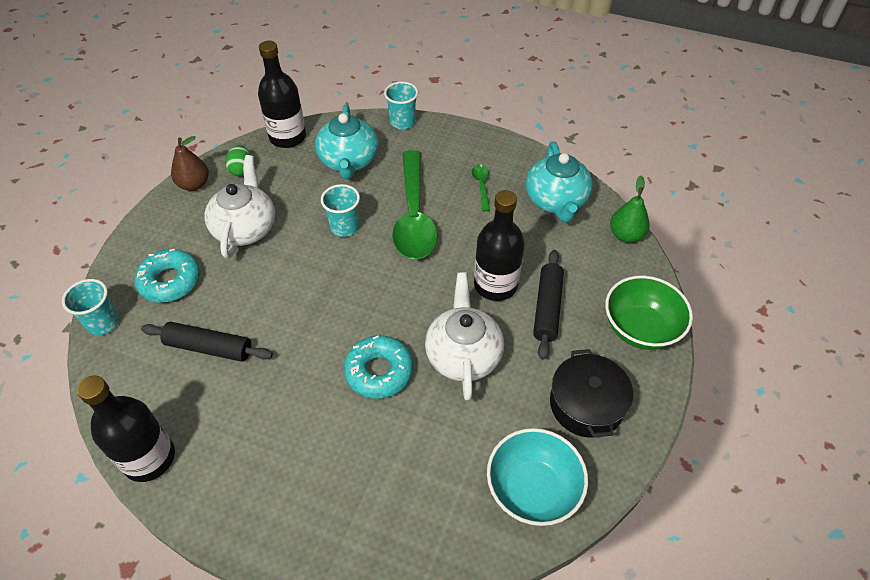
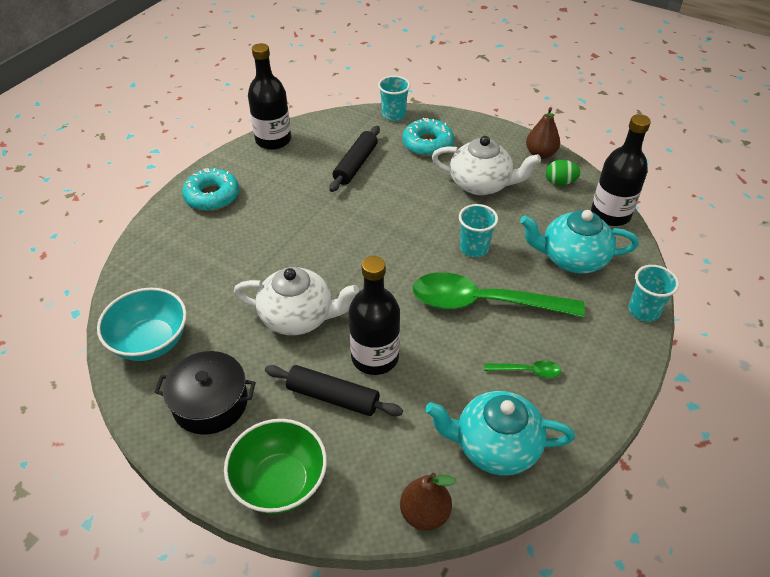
camera: 100 degrees right, 5 degrees down
(379, 371) = (300, 258): turquoise donut -> turquoise donut (212, 196)
(625, 235) = (425, 513): green pear -> brown pear

